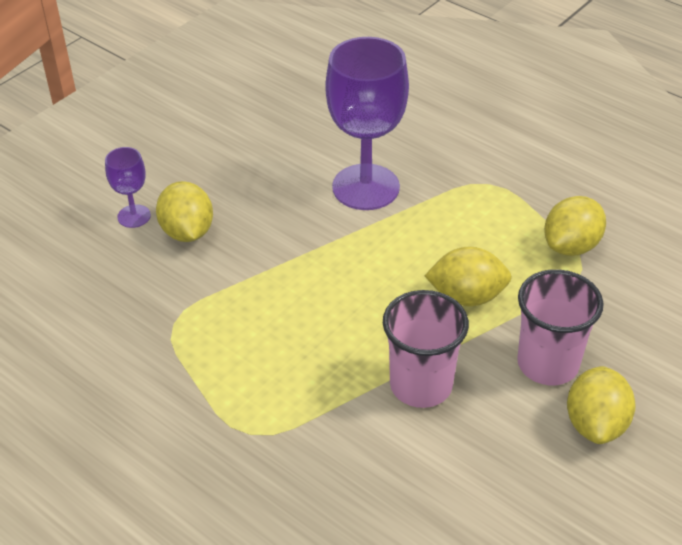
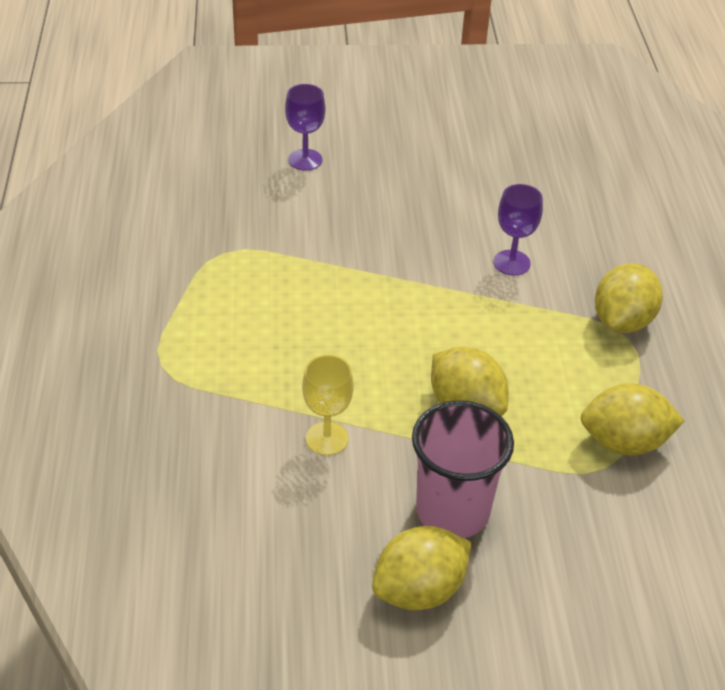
camera: 45 degrees right, 0 degrees up
(187, 232) = (325, 197): yellow lemon -> yellow lemon (622, 321)
(366, 187) = (511, 263): purple goblet -> purple goblet, size x0.48
(421, 385) = (327, 438): pink cup -> yellow goblet

